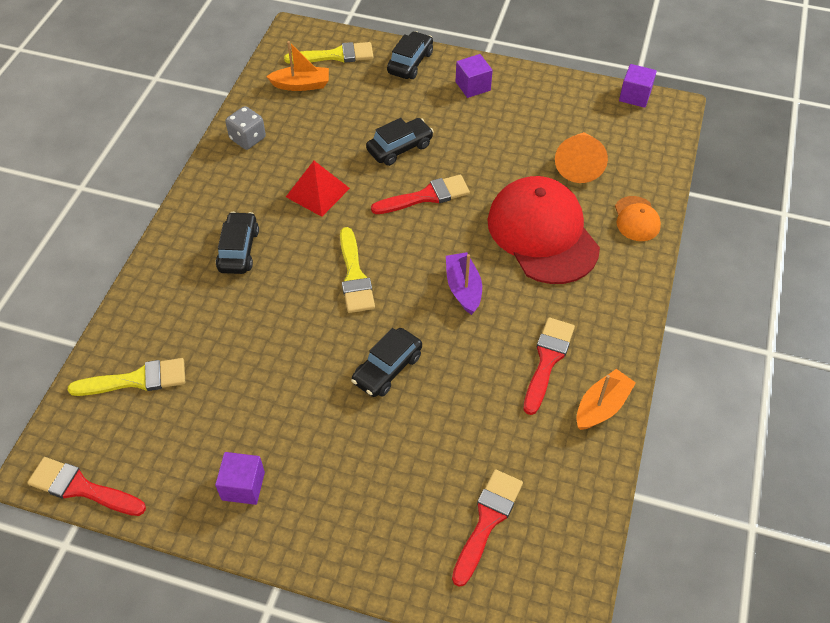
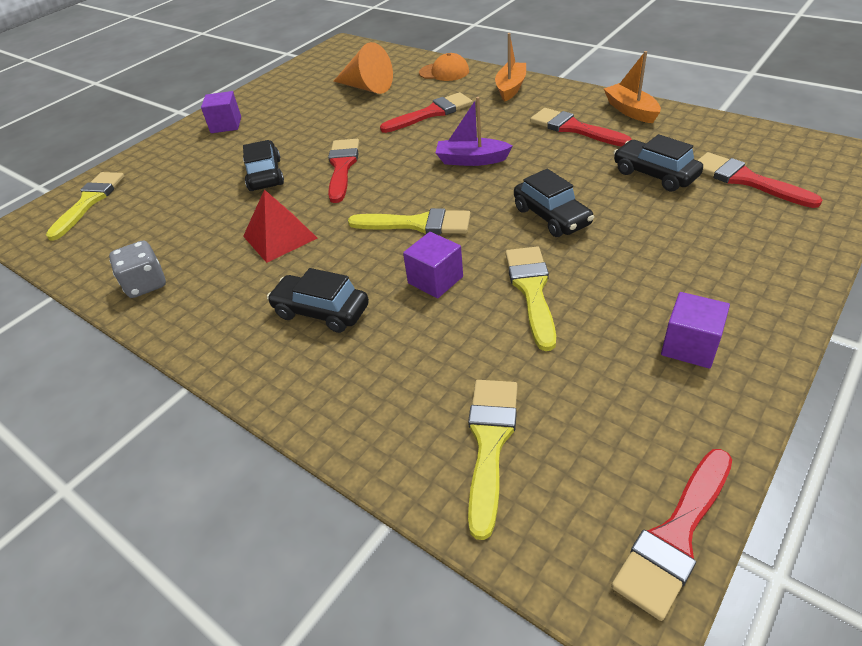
camera: 65 degrees left, 10 degrees down
(286, 373) = (531, 290): none -> yellow brush
(301, 85) = (106, 231): orange boat -> orange boat (511, 88)
(410, 63) = (156, 155): black car -> black car (654, 174)
(542, 233) = (431, 113): red cap -> red brush
(635, 96) = (314, 56): purple cube -> purple cube (435, 280)

